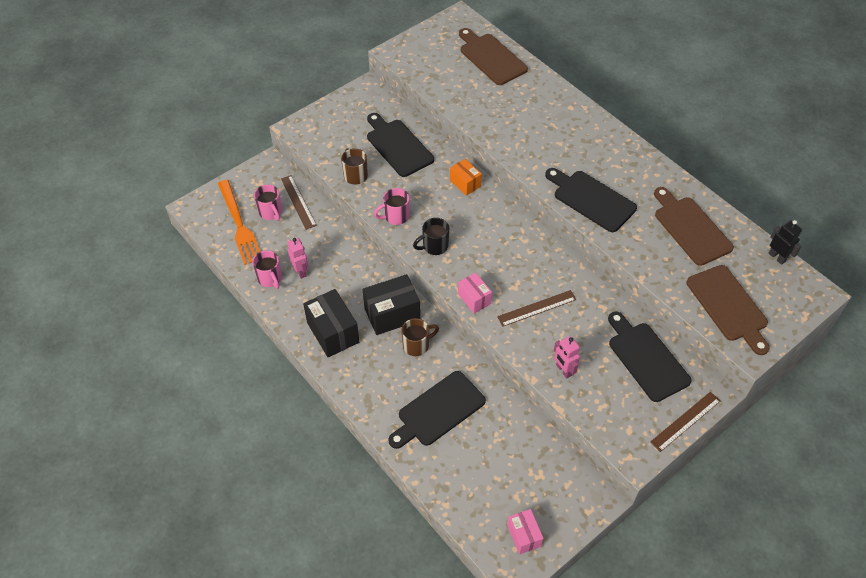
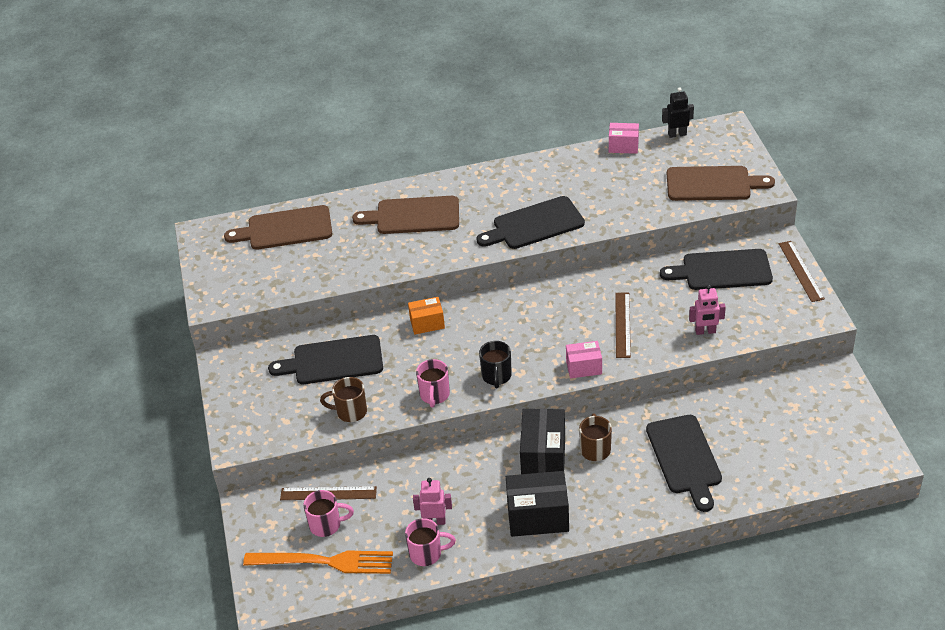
camera: 60 degrees left, 10 degrees down
(524, 536) = (853, 440): pink box -> pink box (623, 146)
(690, 228) = (612, 173): brown cutting board -> brown cutting board (413, 216)

